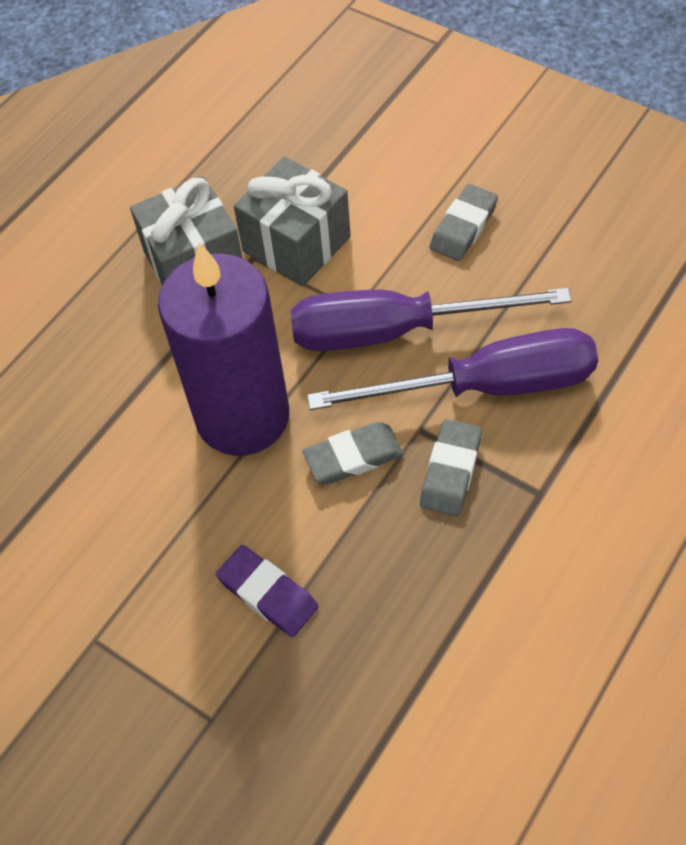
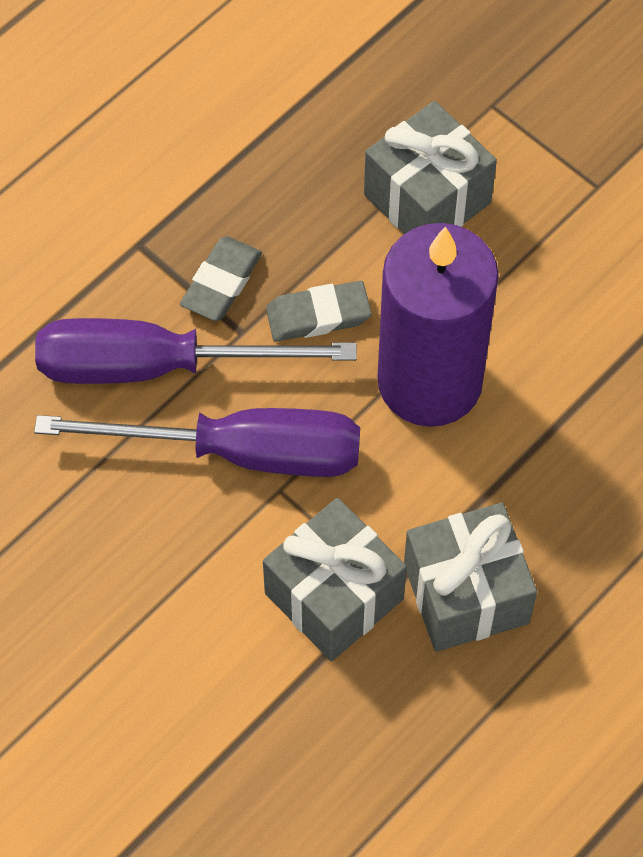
camera: 175 degrees left, 5 degrees up
(268, 593) = (427, 199): purple eraser -> grey gift
(463, 227) = (121, 579): grey eraser -> none

